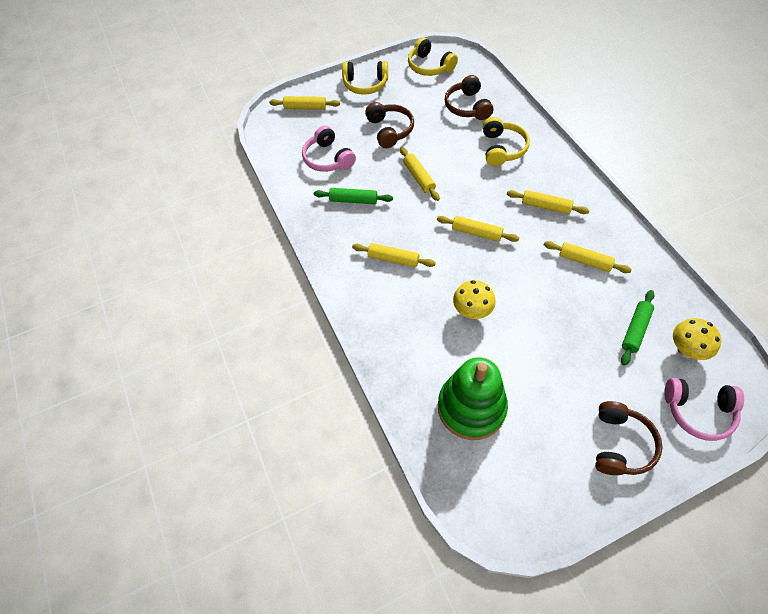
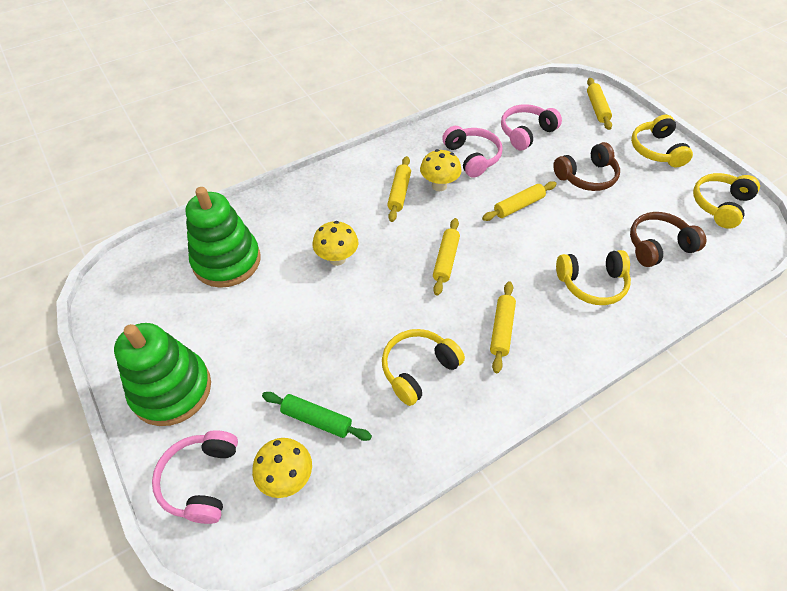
camera: 80 degrees right, 5 degrees down
(353, 200) = (472, 157): green rolling pin -> pink headphones
(387, 228) = (439, 185): none -> yellow mushroom
(584, 261) = (418, 369): yellow rolling pin -> yellow headphones
(620, 444) = (171, 390): brown headphones -> green stacking toy

